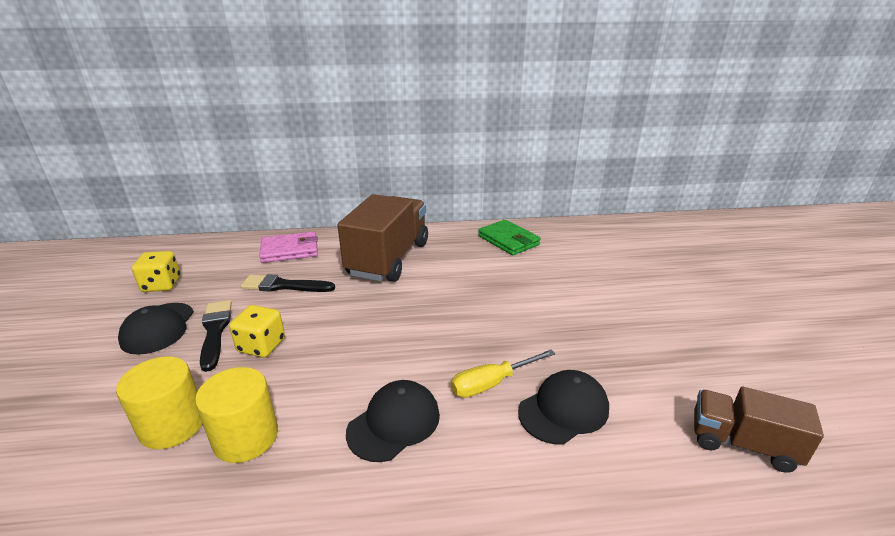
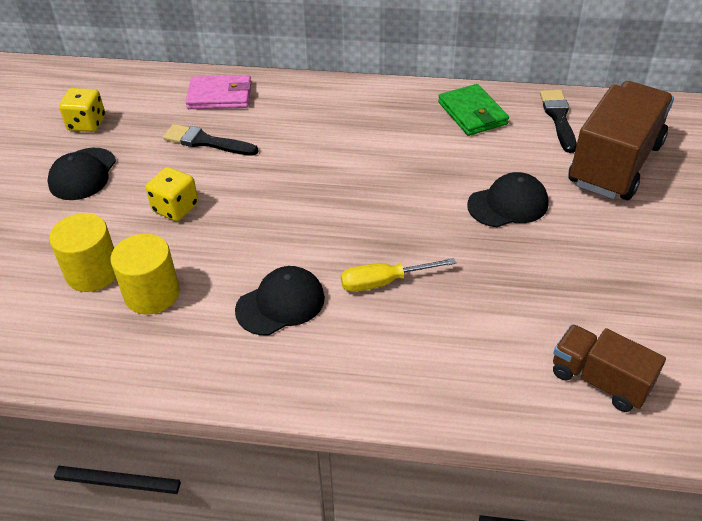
camera: 15 degrees right, 15 degrees up
(215, 331) = (134, 185): black brush -> black brush (558, 118)
(388, 259) = (324, 121): brown truck -> brown truck (614, 164)
(563, 410) = (442, 319): black cap -> black cap (508, 204)

